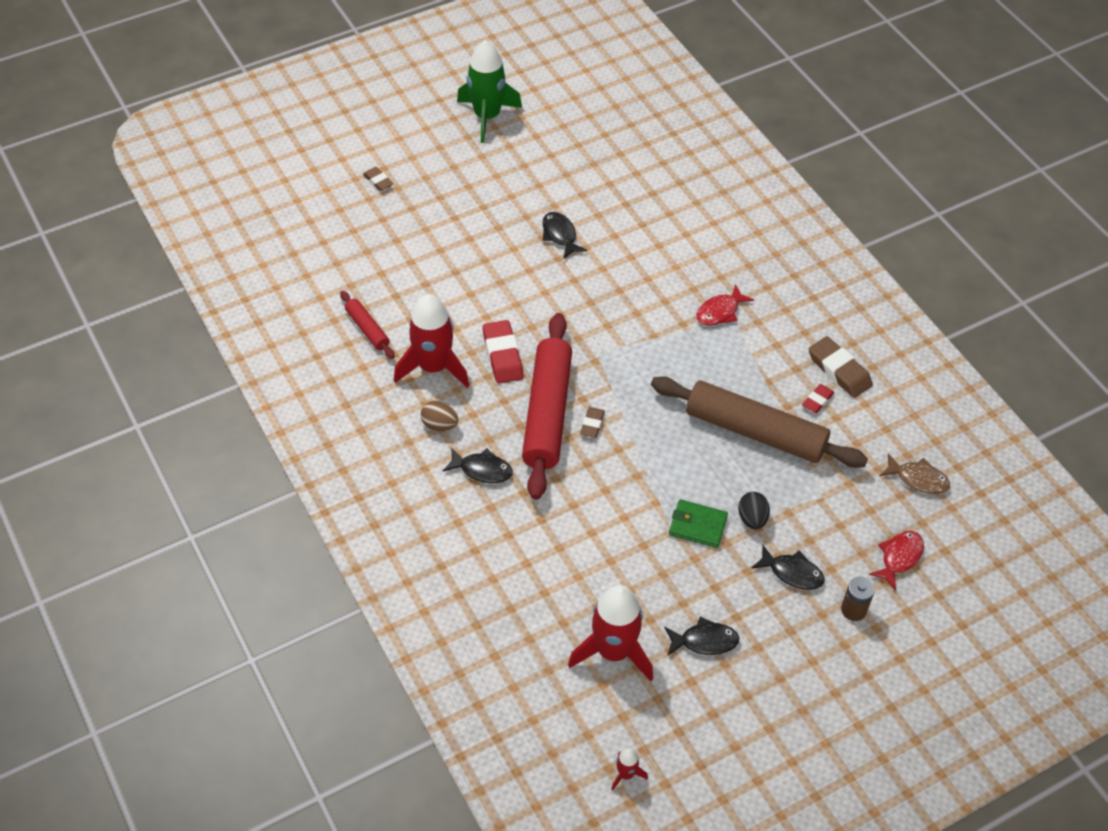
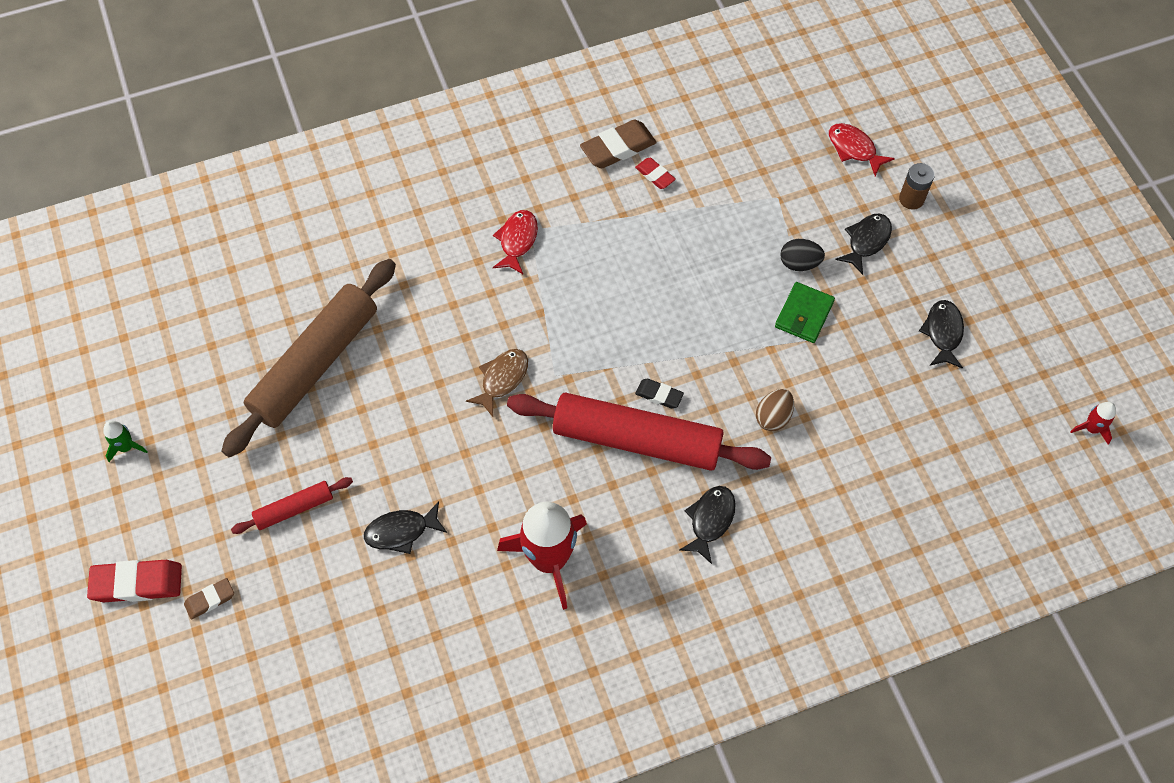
camera: 80 degrees left, 10 degrees up
(367, 329) = (473, 635): red rolling pin -> red rolling pin (294, 509)
(439, 425) = (639, 561): brown egg -> brown egg (773, 417)
(487, 116) = (126, 447): green rocket -> green rocket, size x0.43
(502, 355) = (543, 478): red eraser -> red eraser (137, 583)
(560, 235) = (363, 388): black fish -> black fish (401, 531)
(592, 424) = (659, 395): brown eraser -> black eraser
(613, 651) = (953, 418): red rocket -> none
(720, 311) = (517, 241): red fish -> red fish turned 135 degrees counterclockwise
(755, 432) = (689, 240): brown rolling pin -> brown rolling pin (315, 364)
(918, 479) = (763, 112): brown fish -> brown fish (502, 379)

